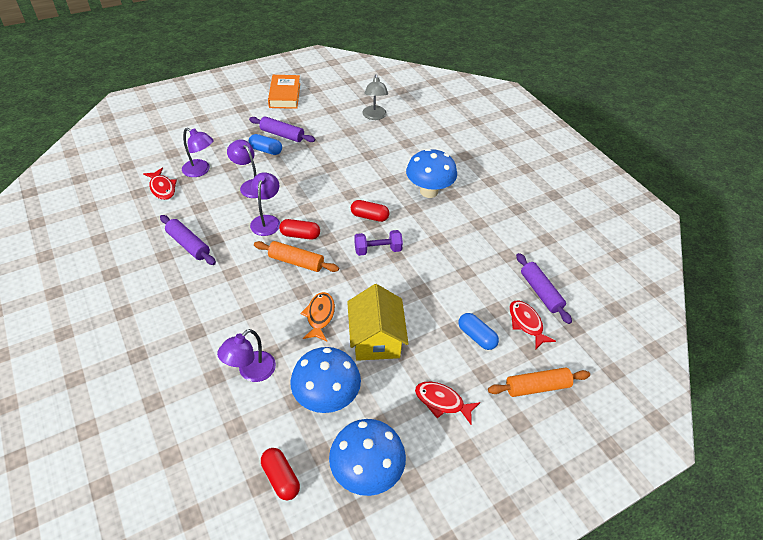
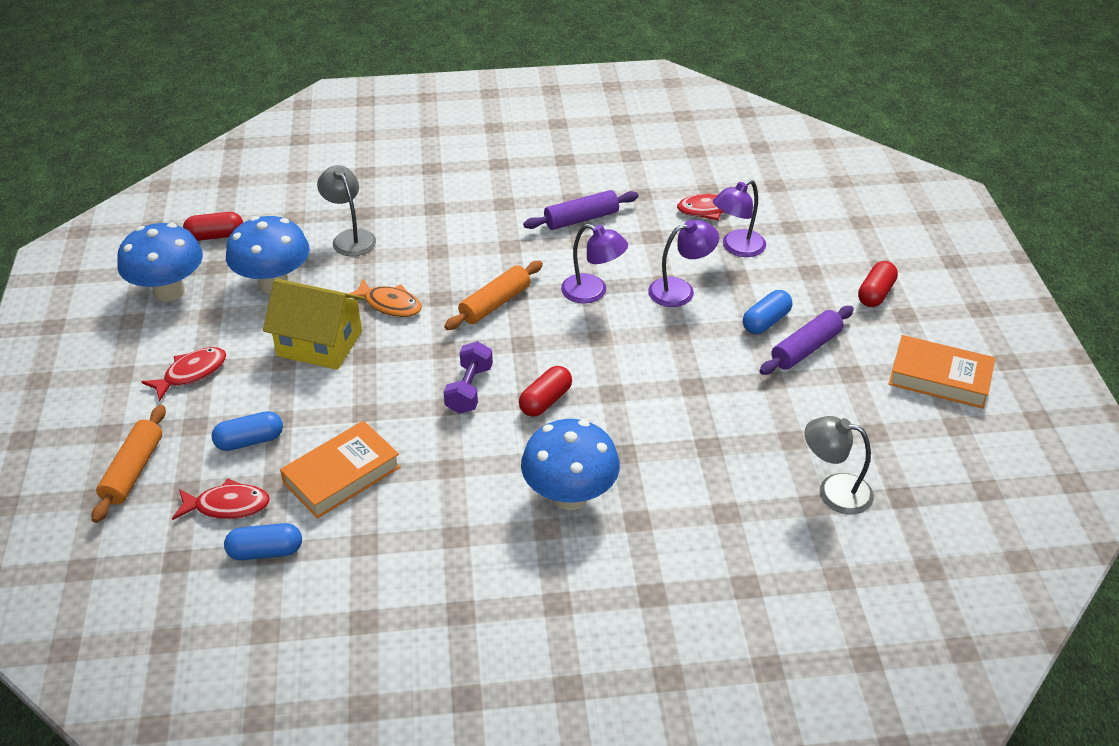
camera: 115 degrees right, 5 degrees down
(251, 372) = (350, 237): purple lamp -> grey lamp
(300, 235) = (545, 318): red capsule -> red capsule (875, 293)
(472, 281) = (342, 475): none -> orange book
(540, 292) = (265, 551): purple rolling pin -> blue capsule

